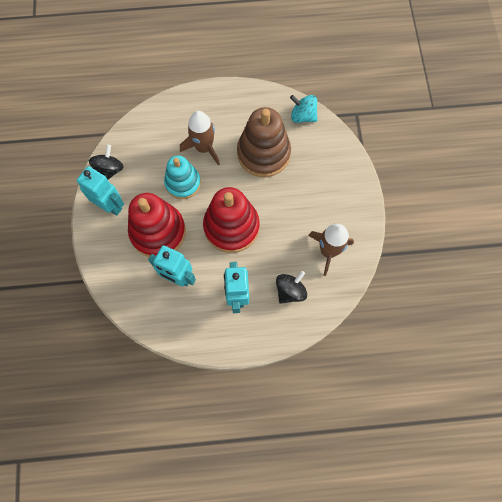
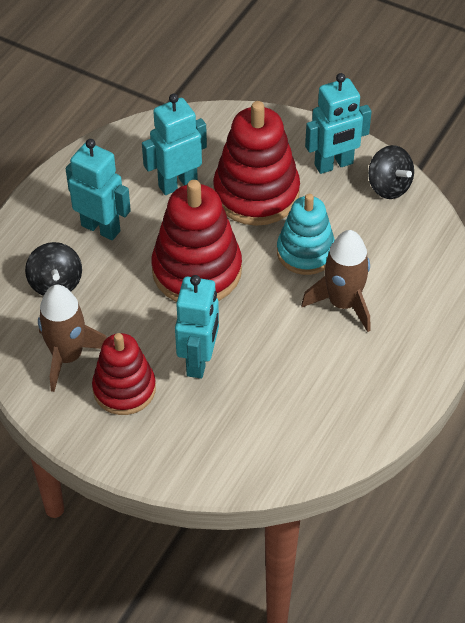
camera: 125 degrees right, 20 degrees down
(263, 153) = (277, 368): brown stacking toy -> none
(285, 189) = (199, 361): none -> turquoise robot
(303, 116) = (300, 456): turquoise spinning top -> none
(326, 211) = (124, 389): none -> red stacking toy

